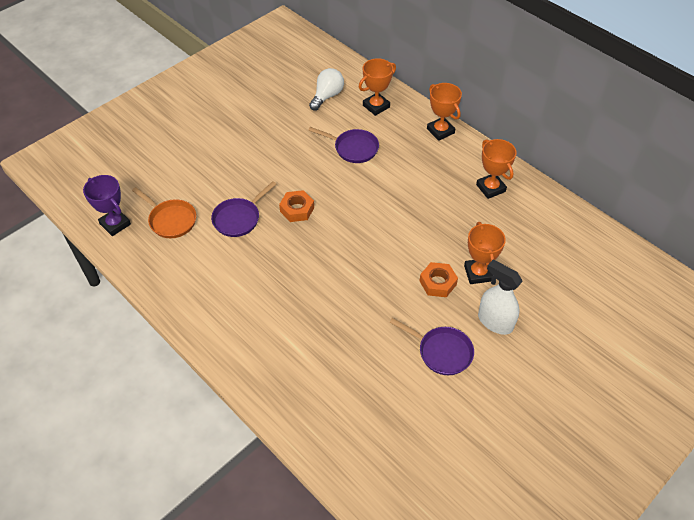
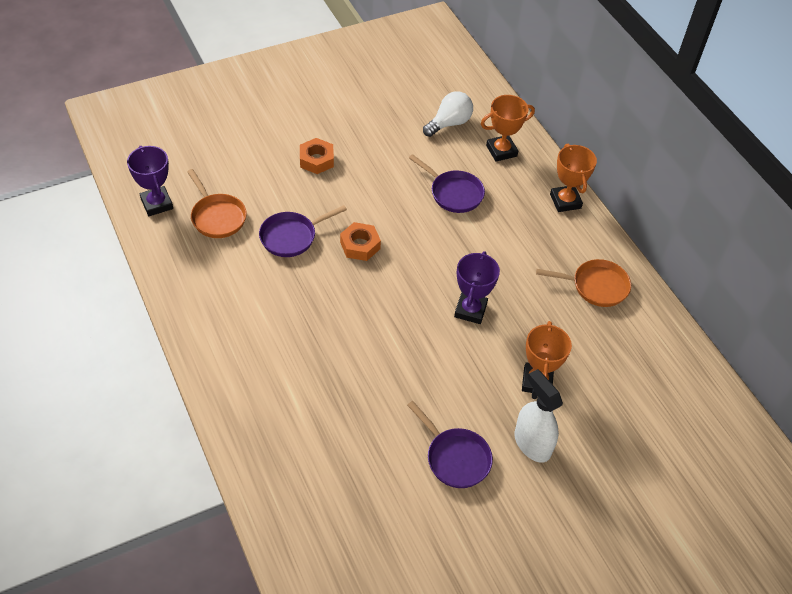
camera: 15 degrees right, 0 degrees up
(404, 234) = (470, 310): none -> purple trophy
(438, 283) = (485, 378): orange nut -> orange nut (316, 160)
(490, 188) = (596, 286): orange trophy -> orange pan

